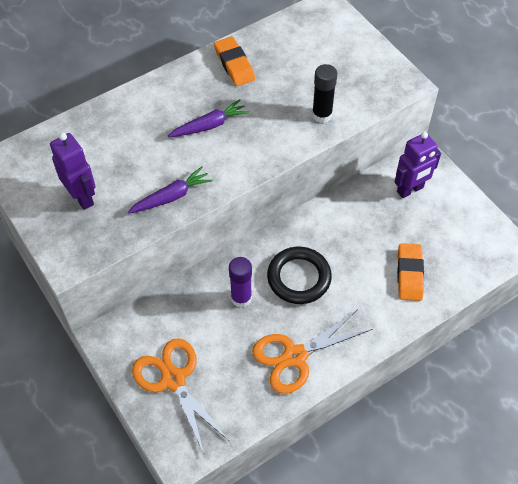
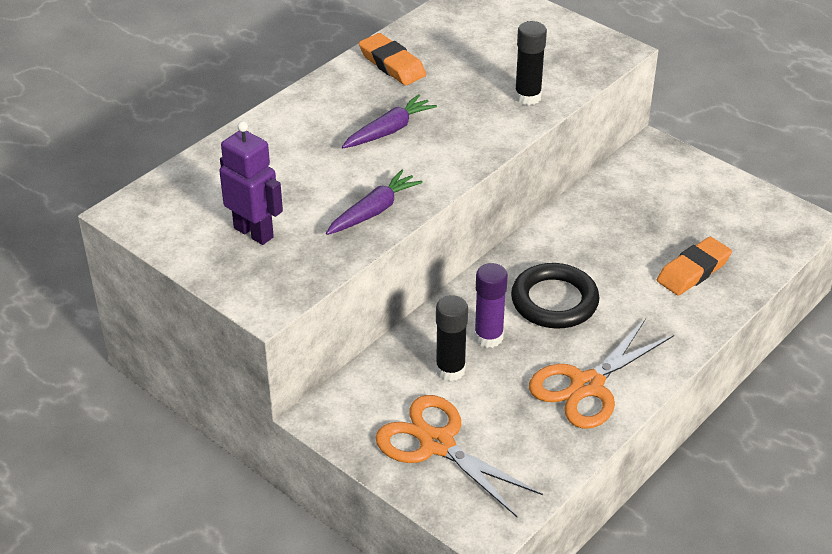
camera: 15 degrees left, 15 degrees down
(204, 320) = (450, 370): none -> black glue stick
(409, 274) = (693, 271): orange eraser -> orange eraser turned 60 degrees clockwise
(410, 190) = (654, 183): purple robot -> none

